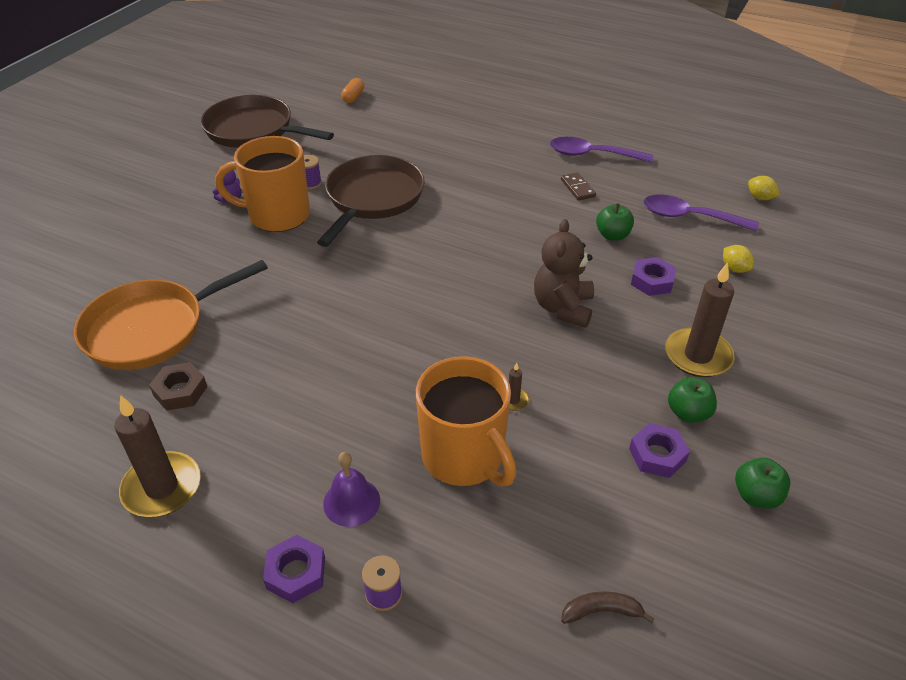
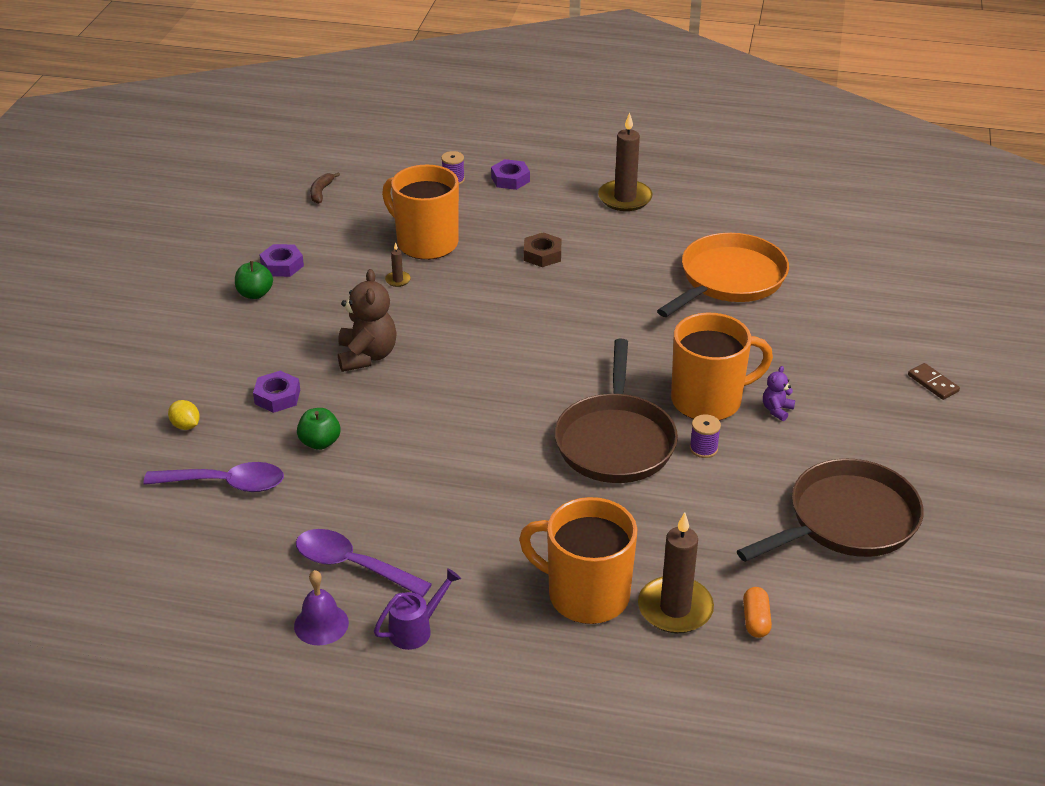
camera: 165 degrees right, 5 degrees down
(180, 391) = (663, 245): brown nut -> brown nut (542, 255)
(253, 130) = (847, 520): brown pan -> brown pan turned 45 degrees counterclockwise
(351, 502) = (494, 211): purple bell -> purple bell (321, 624)
(445, 120) = (586, 595): none -> orange mug
(555, 120) = (415, 629): none -> purple watering can
(577, 188) = (367, 502): brown domino -> brown domino (933, 383)
(592, 155) = (352, 565): purple spoon -> purple spoon turned 150 degrees counterclockwise
(601, 611) = (321, 192): brown banana -> brown banana turned 120 degrees clockwise
(698, 356) = (240, 336): brown candle -> brown candle (675, 608)
(756, 496) = (212, 255): green apple -> none
(760, 198) = (127, 531): yellow lemon -> none

